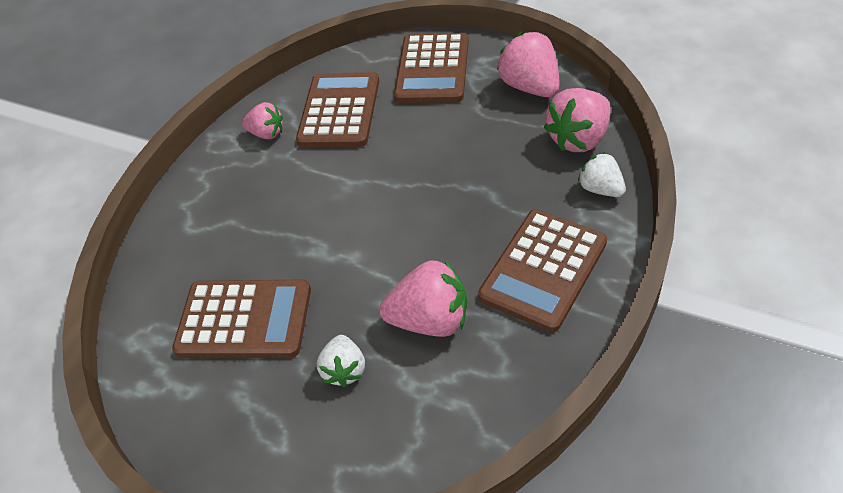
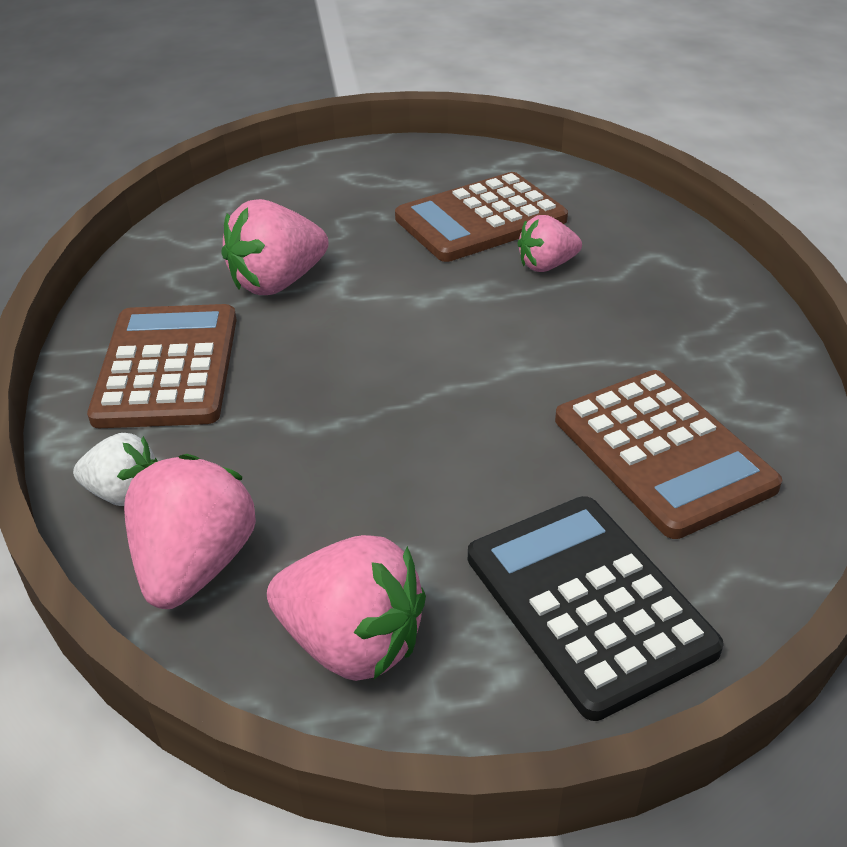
camera: 140 degrees right, 10 degrees down
(267, 133) = (726, 378): pink strawberry -> pink strawberry (546, 265)
(345, 370) = (336, 225): white strawberry -> none
(432, 69) = (588, 603): brown calculator -> black calculator

